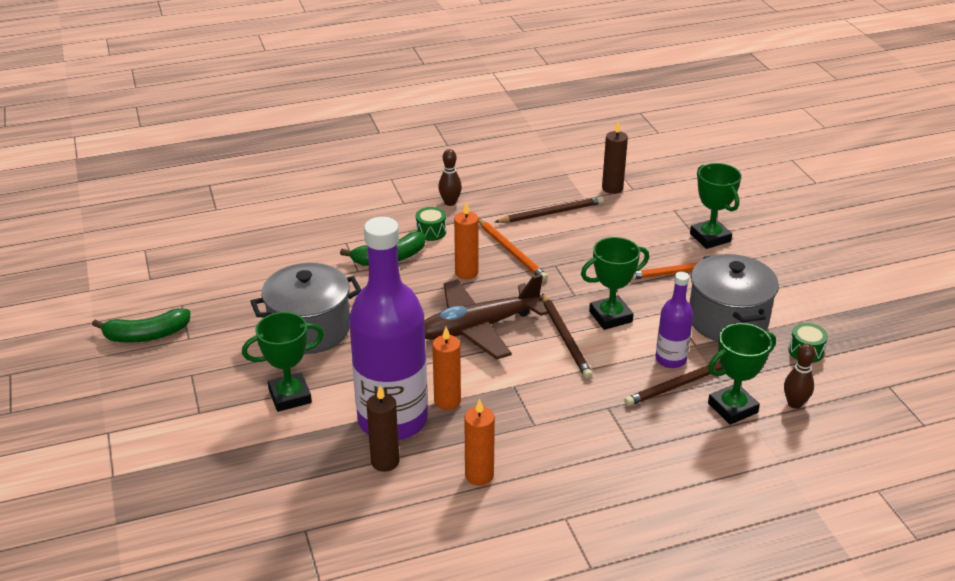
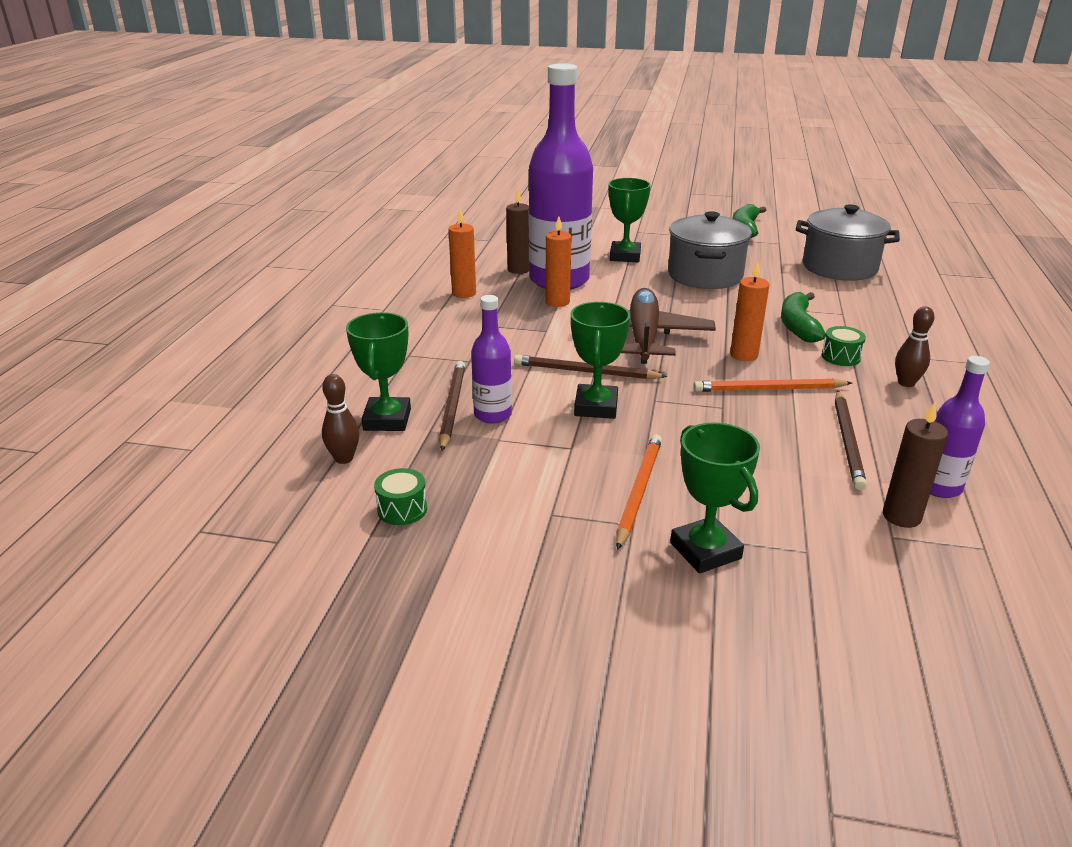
camera: 120 degrees right, 5 degrees down
(570, 181) = (939, 487): none -> purple bottle
(710, 238) = (705, 551): green trophy -> green trophy turned 60 degrees clockwise
(727, 320) = (515, 479): grey pot -> grey pot (839, 267)

